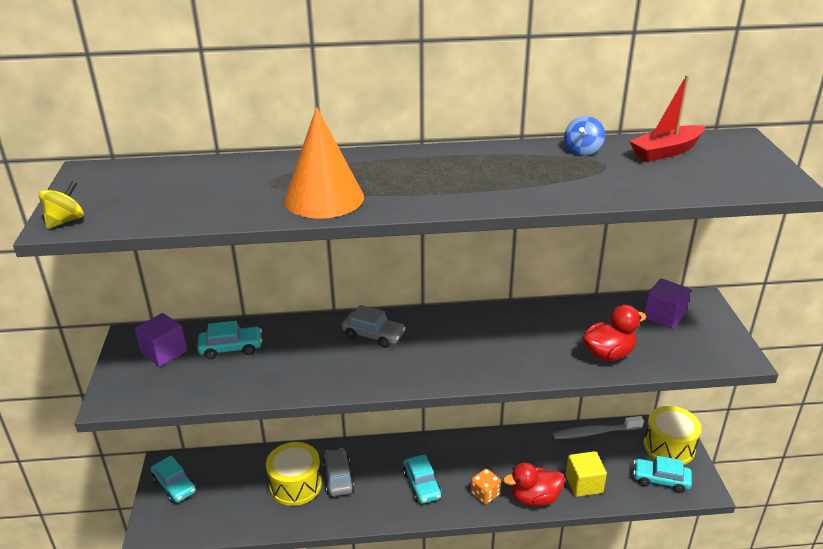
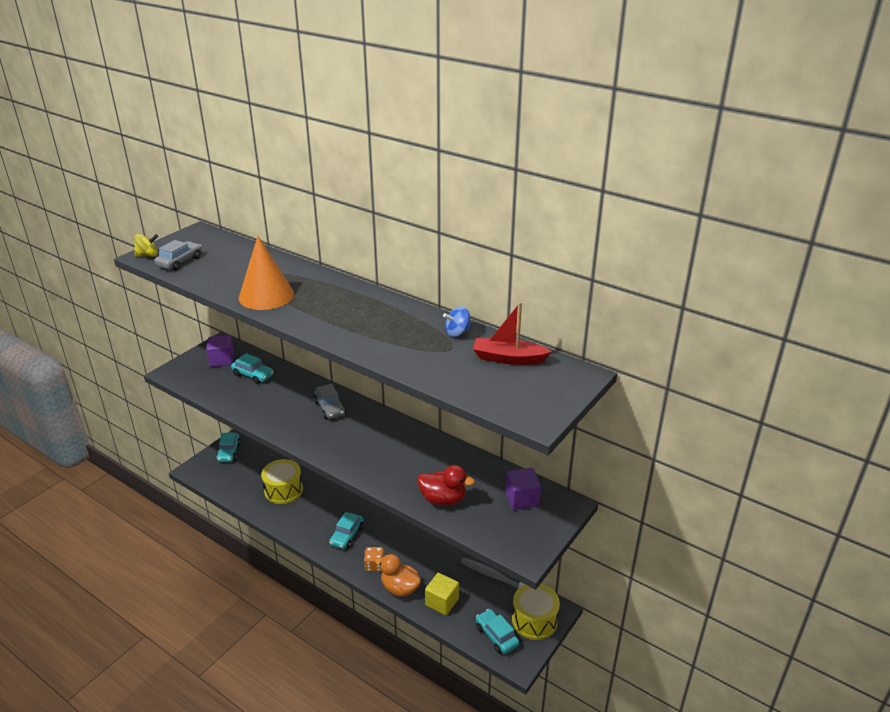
camera: 40 degrees right, 0 degrees up
(338, 478) = (308, 501): grey car -> grey car (179, 261)
(534, 498) = (400, 588): red duck -> orange duck

